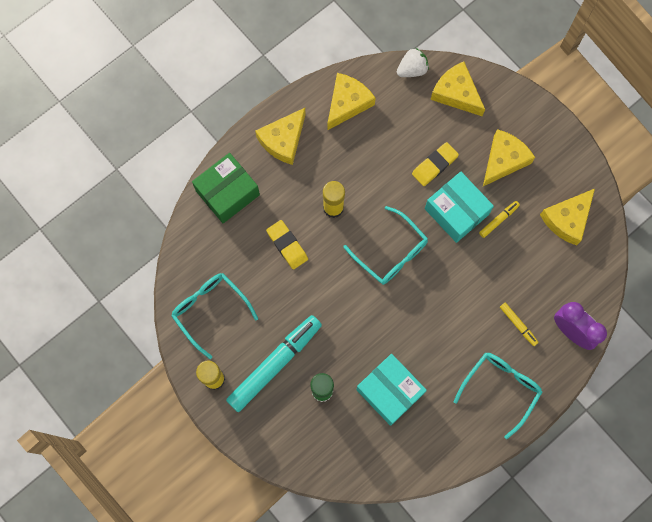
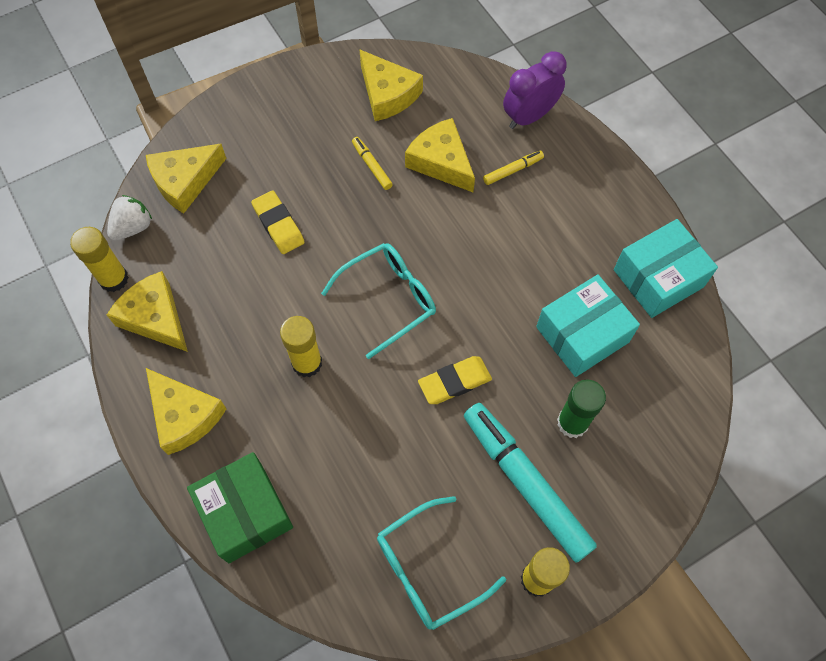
camera: 80 degrees left, 10 degrees down
(287, 245) = (349, 436): yellow eraser -> yellow eraser (454, 382)
(370, 69) = (113, 279): none -> yellow glue stick
(412, 69) = (133, 227): white strawberry -> white strawberry turned 60 degrees clockwise
(456, 211) = (349, 211): turquoise box -> turquoise box (658, 278)
(500, 389) = (592, 204): turquoise glasses -> none
(504, 160) = (293, 145): yellow cheese -> yellow cheese (441, 162)

